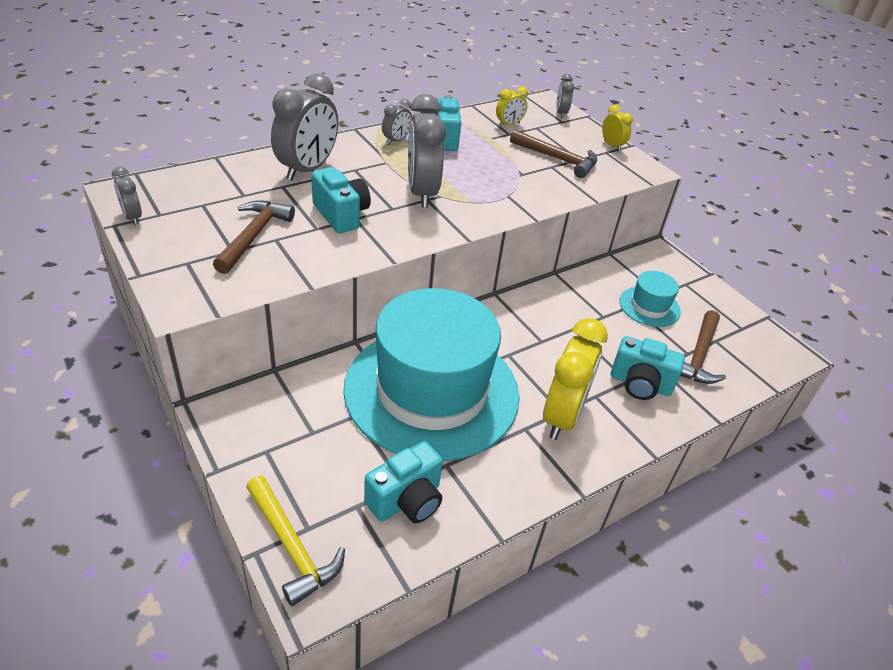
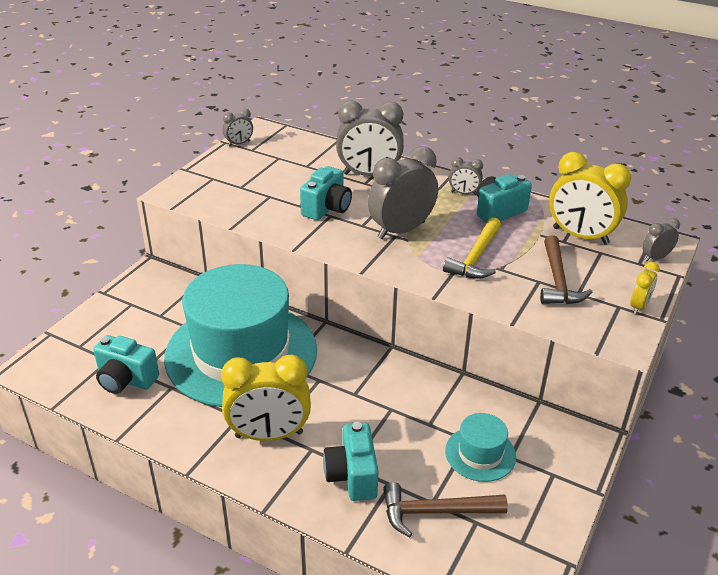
camera: 65 degrees right, 5 degrees down
(132, 217) = (239, 143): grey clock -> grey clock turned 150 degrees counterclockwise
(253, 236) = (264, 187): brown hammer -> none
(292, 546) = (62, 345): yellow hammer -> yellow hammer (476, 257)
(509, 125) = (580, 236): yellow clock -> yellow clock, size x2.06

